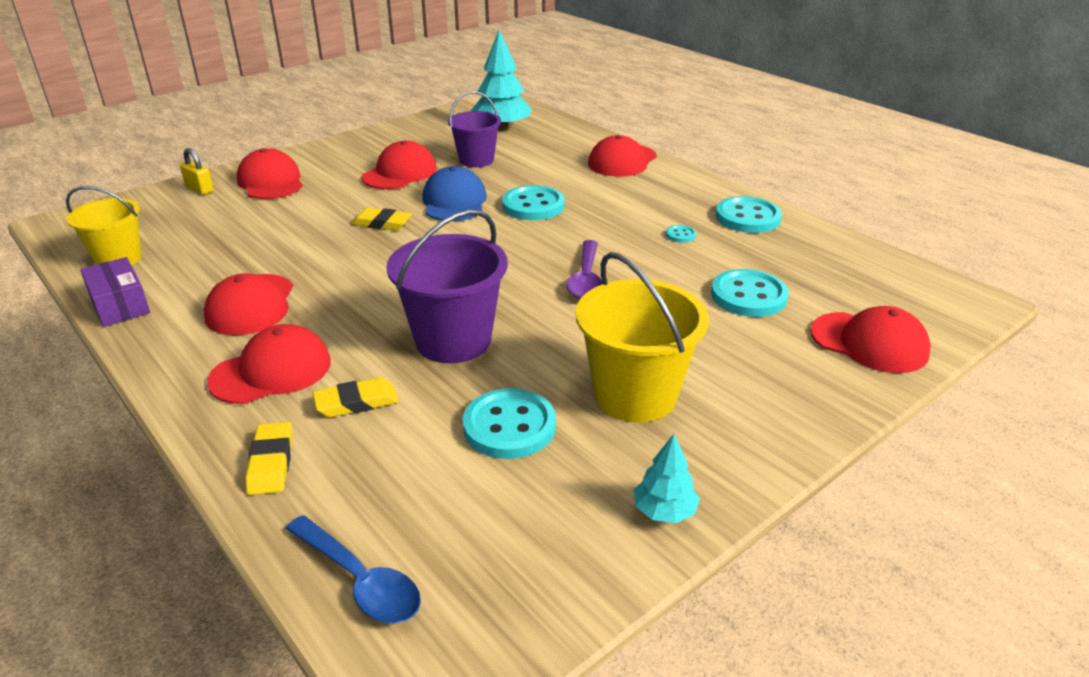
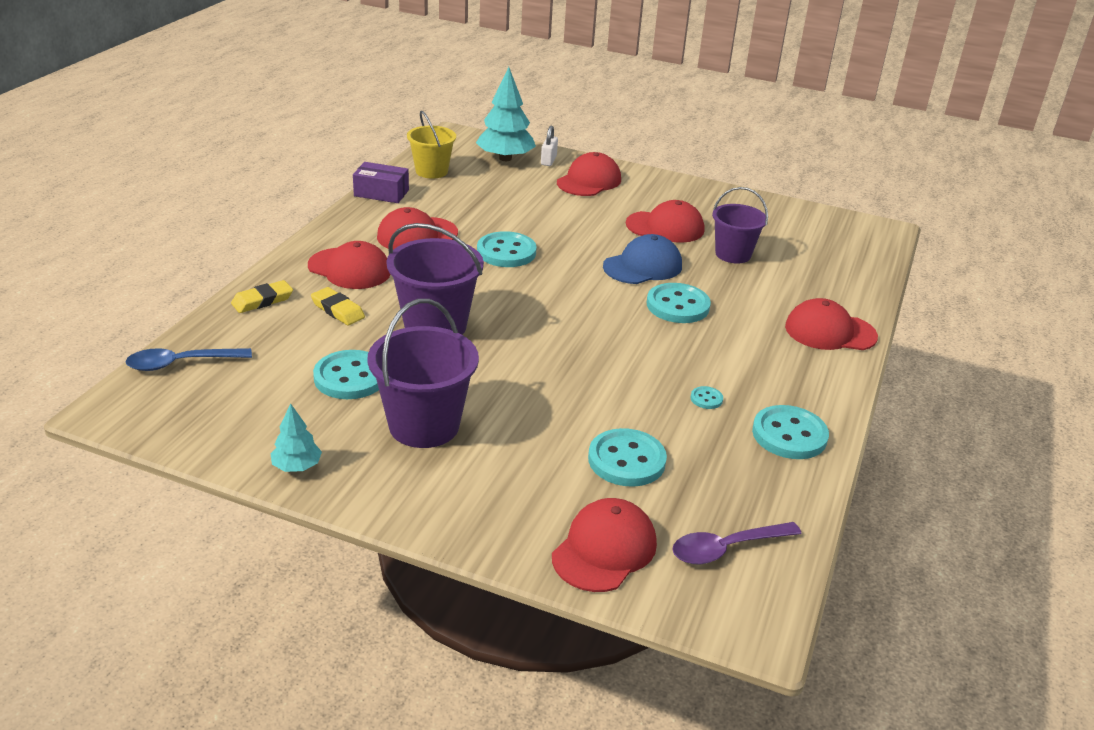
camera: 60 degrees right, 0 degrees up
(120, 305) = (381, 193): purple box -> purple box turned 75 degrees clockwise
(199, 189) = (548, 160): yellow padlock -> white padlock
(352, 260) = (506, 252): none -> turquoise button
(360, 580) = (181, 363): blue spoon -> blue spoon turned 60 degrees clockwise
(382, 223) = (573, 246): yellow eraser -> none
(502, 128) = (817, 248): turquoise tree -> turquoise tree (505, 158)
(586, 278) = (576, 363): purple spoon -> purple spoon (726, 549)
(635, 395) = (424, 425): yellow bucket -> purple bucket
(869, 342) = (604, 549): red cap -> red cap turned 150 degrees counterclockwise

